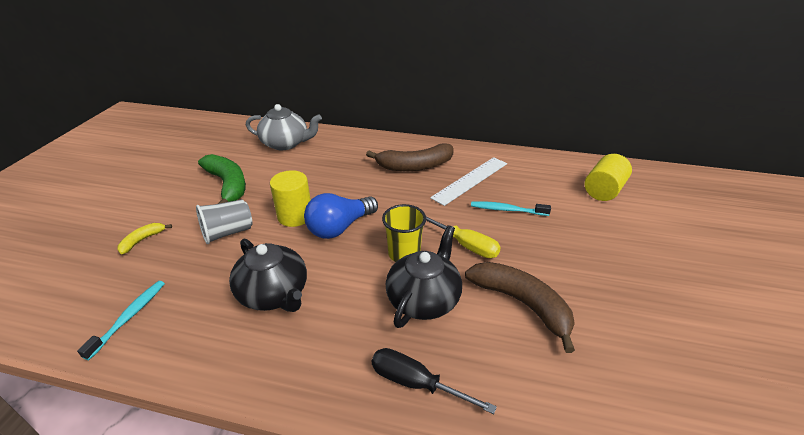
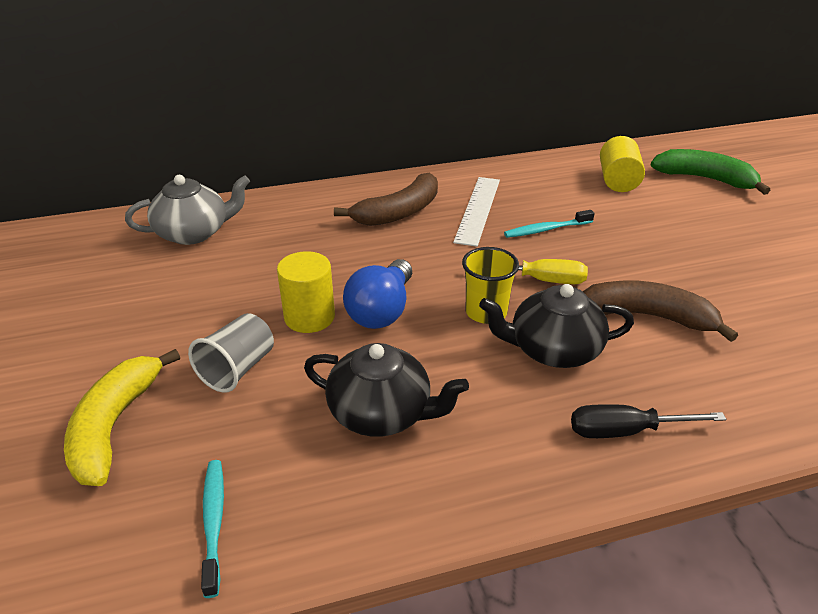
camera: 30 degrees left, 0 degrees up
(142, 240) = (115, 426): yellow banana -> yellow banana, size x2.04
(228, 185) = (167, 311): green banana -> green banana (704, 179)
(424, 299) = (553, 350): black teapot -> black teapot turned 90 degrees counterclockwise

